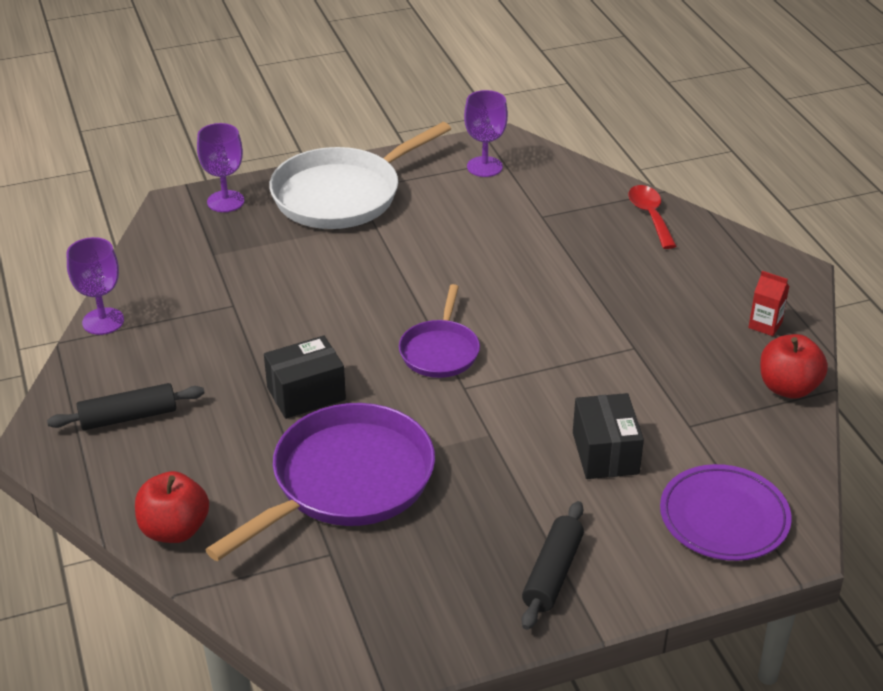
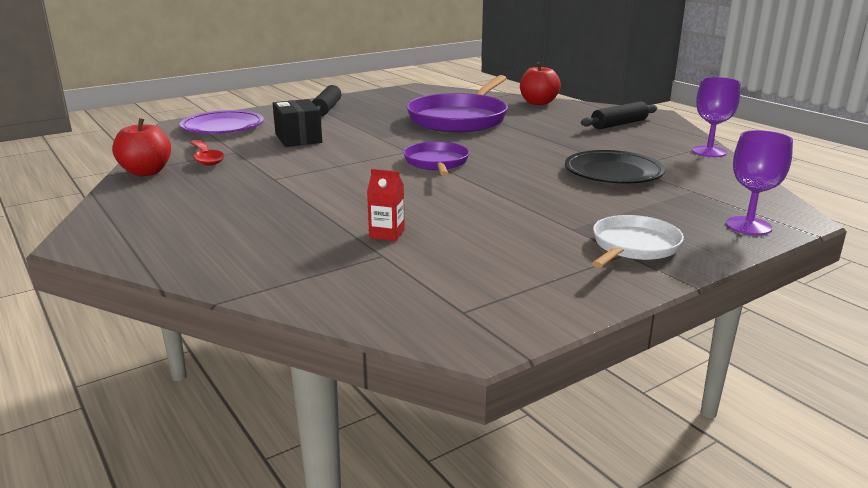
camera: 165 degrees right, 15 degrees down
(258, 296) = (613, 173): none -> black plate
(306, 394) = (518, 140): black box -> none
(342, 195) = (633, 246): white pan -> white pan, size x0.55
(484, 167) = (484, 299): purple goblet -> none
(650, 216) = (243, 271): red spoon -> red spoon (206, 158)
(765, 325) = (144, 201): red carton -> red carton (387, 234)

